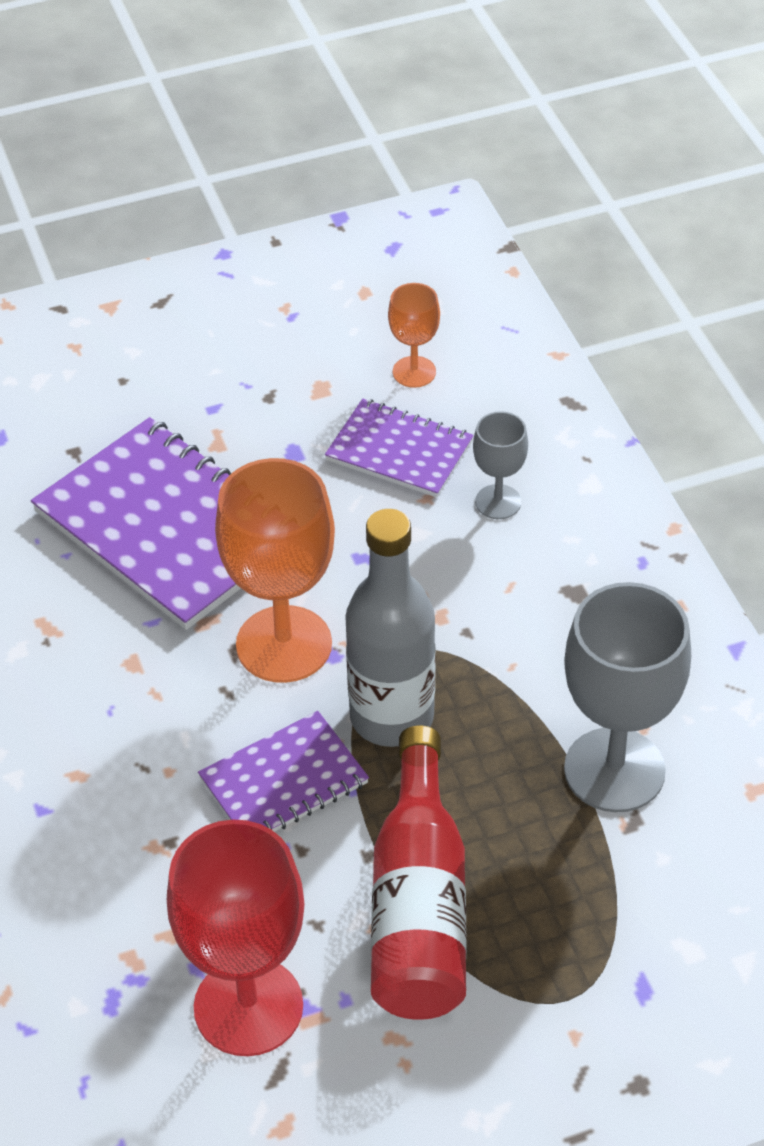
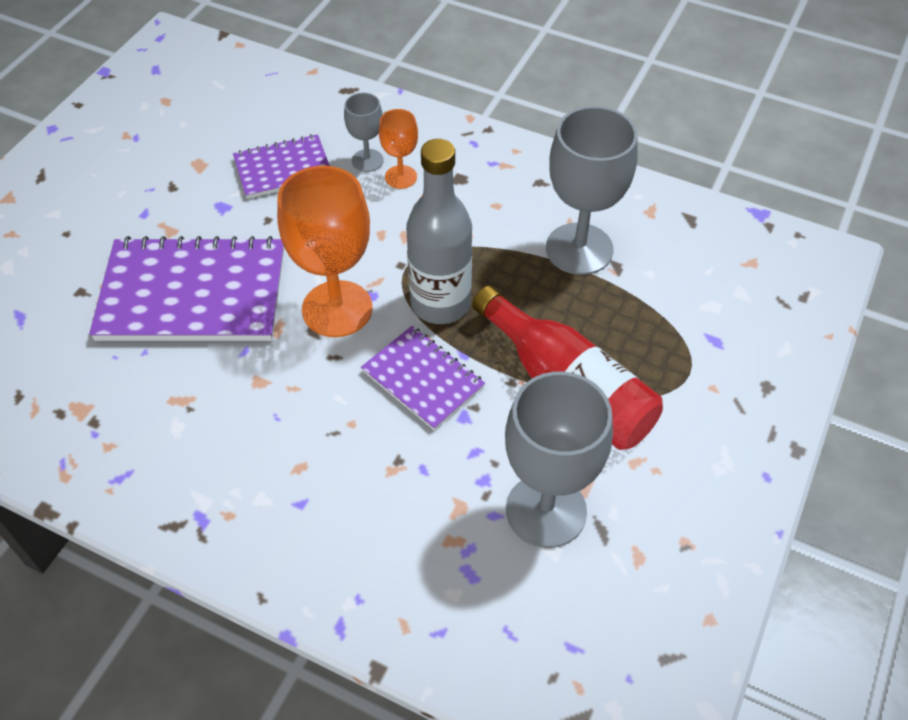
camera: 45 degrees left, 5 degrees up
(248, 1006) = (546, 510): red goblet -> grey goblet
(284, 781) = (423, 379): purple notebook -> purple notebook turned 60 degrees counterclockwise
(414, 372) = (243, 124): orange goblet -> orange goblet (401, 177)

